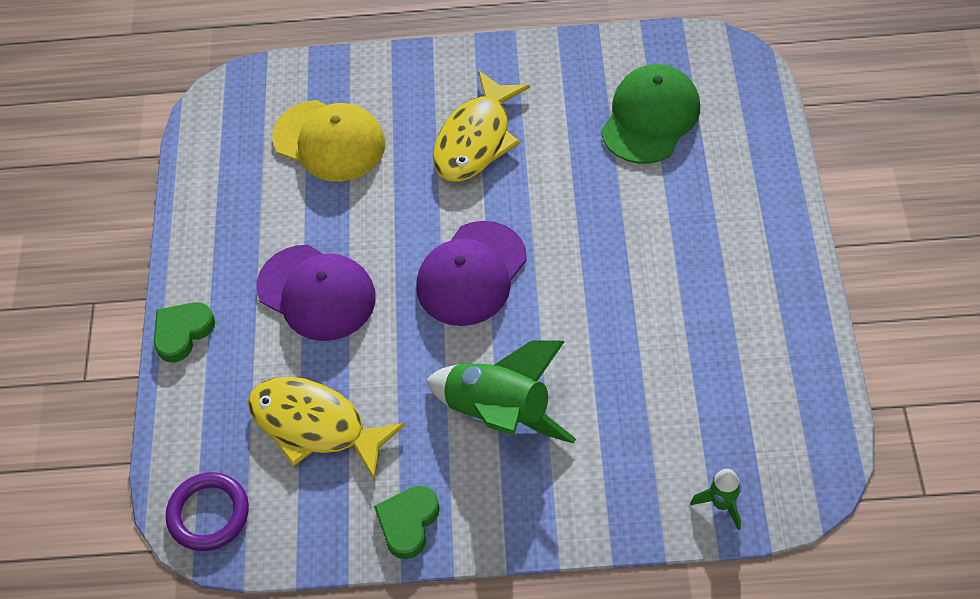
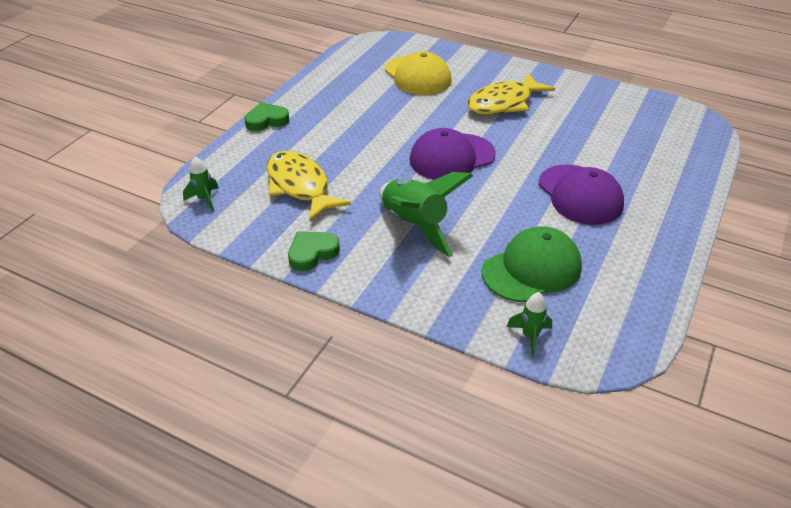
camera: 25 degrees right, 15 degrees down
(209, 514) = (205, 199): purple ring -> green rocket
(316, 293) = (354, 132): purple cap -> purple cap (580, 195)
(650, 117) = (624, 130): green cap -> green cap (531, 269)

